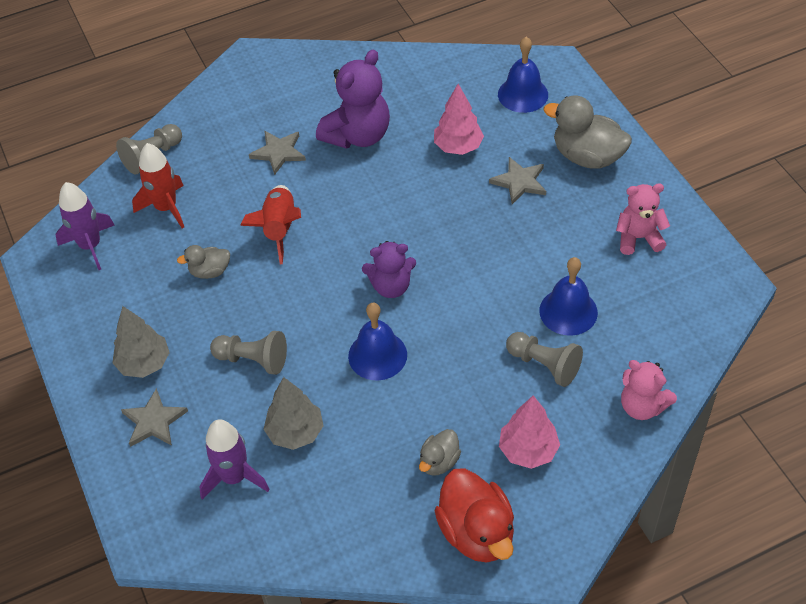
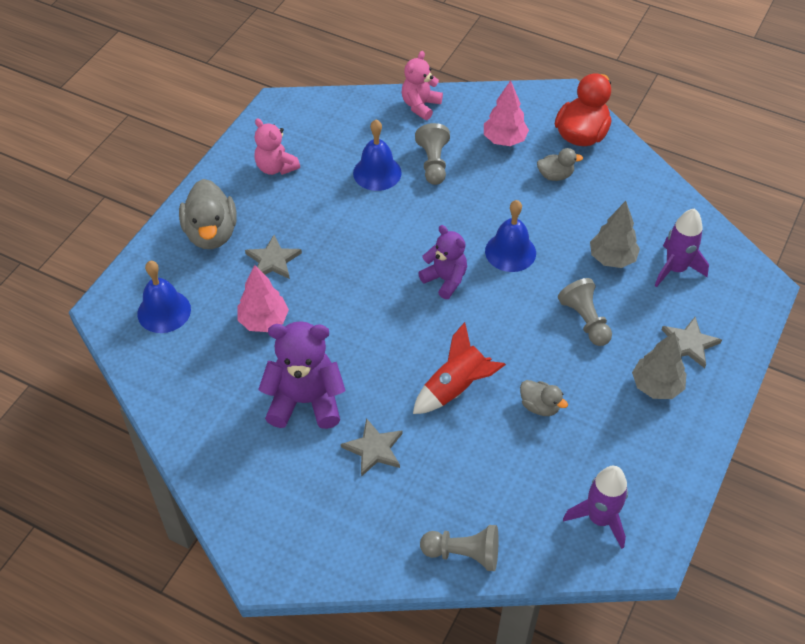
camera: 130 degrees left, 0 degrees up
(166, 208) = (509, 491): red rocket -> none
(642, 406) = (420, 105): pink teddy bear -> pink teddy bear turned 150 degrees counterclockwise

